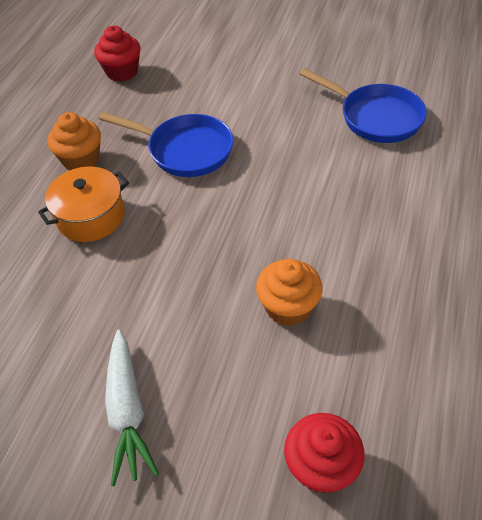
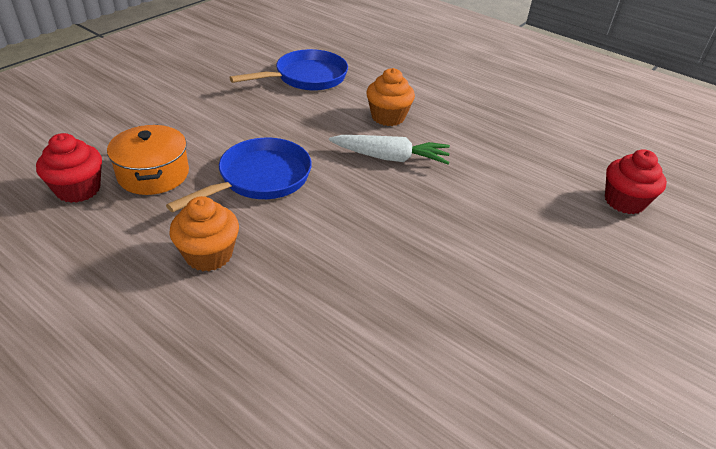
camera: 75 degrees left, 10 degrees down
(91, 217) = (309, 265): orange pot -> orange pot (153, 174)
(127, 411) = (563, 290): white carrot -> white carrot (390, 158)
(288, 307) = (484, 175): orange cupcake -> orange cupcake (388, 117)

